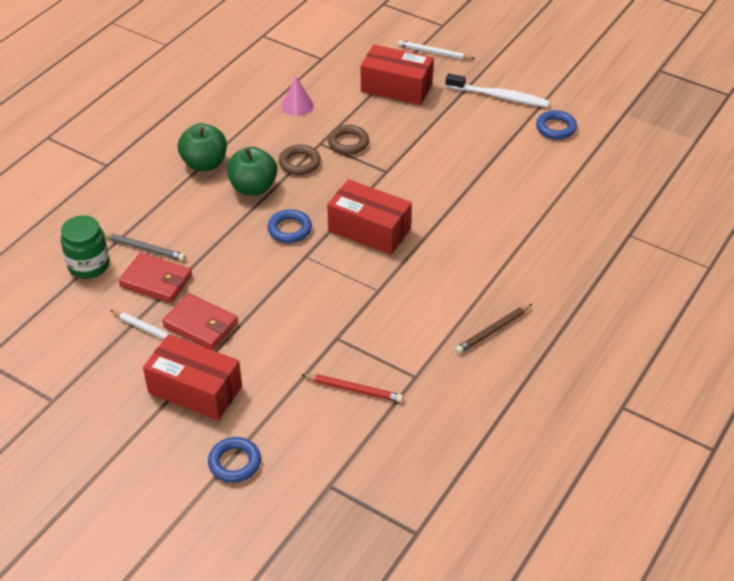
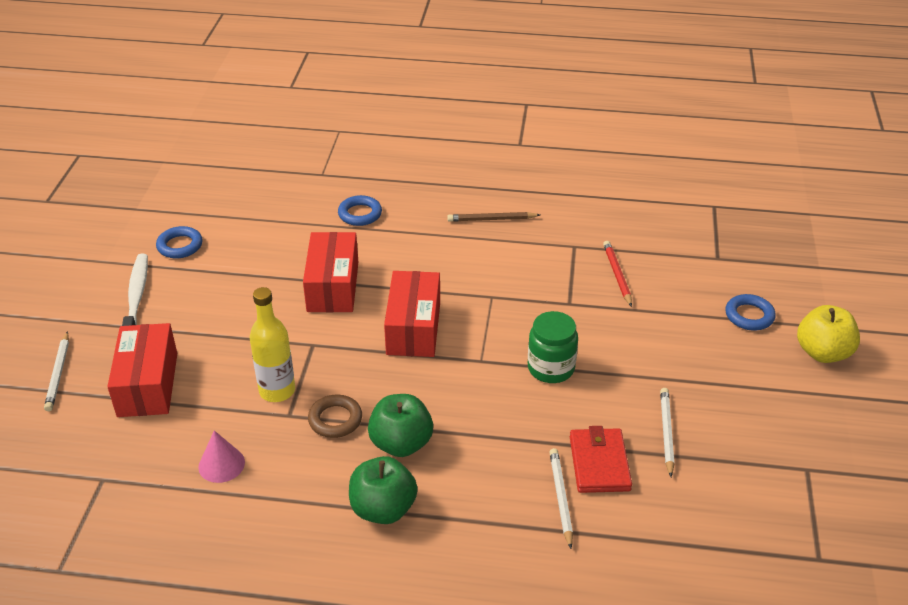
camera: 115 degrees left, 5 degrees down
(89, 265) = (622, 537): green jar -> green jar (551, 368)
(144, 248) = (561, 498): grey pencil -> white pencil
(151, 492) = (822, 353): none -> yellow apple
(195, 390) = (703, 371): red box -> red box (333, 286)
(201, 325) = (628, 400): red wallet -> none
(289, 229) = (450, 387): blue ring -> blue ring (360, 214)
(348, 143) = (277, 391): brown ring -> yellow bottle
(492, 330) = (491, 219): brown pencil -> brown pencil turned 150 degrees clockwise

